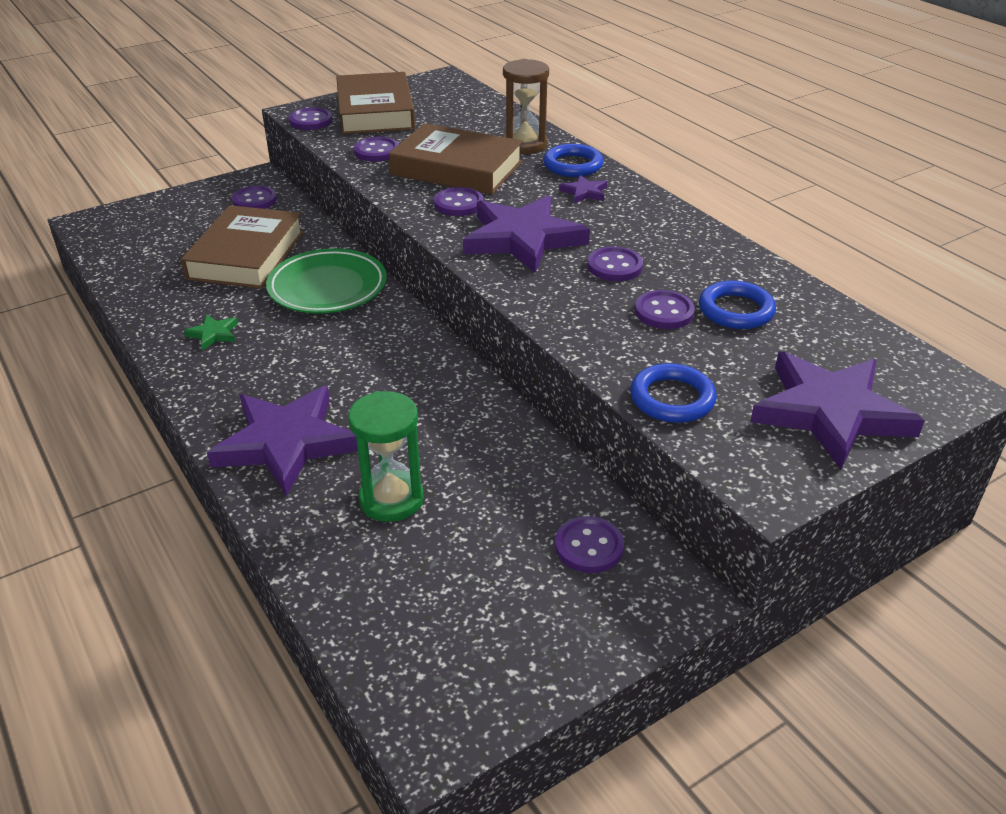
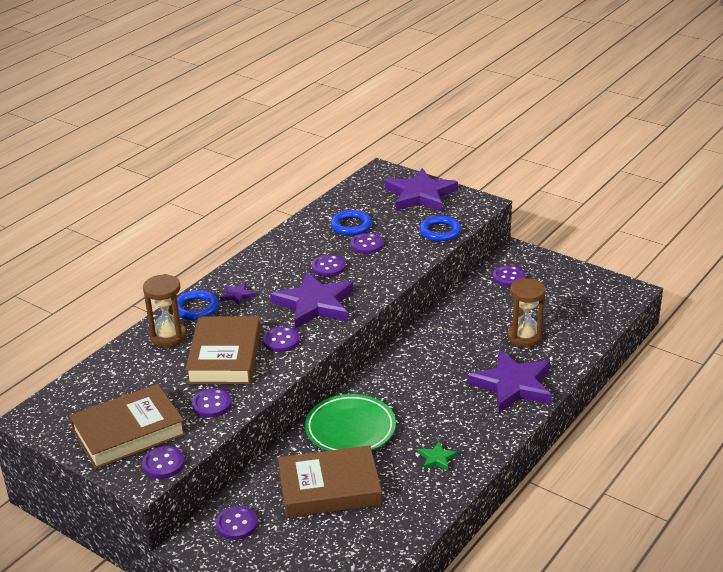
camera: 110 degrees left, 5 degrees down
(391, 499) = (524, 337): green hourglass -> brown hourglass

